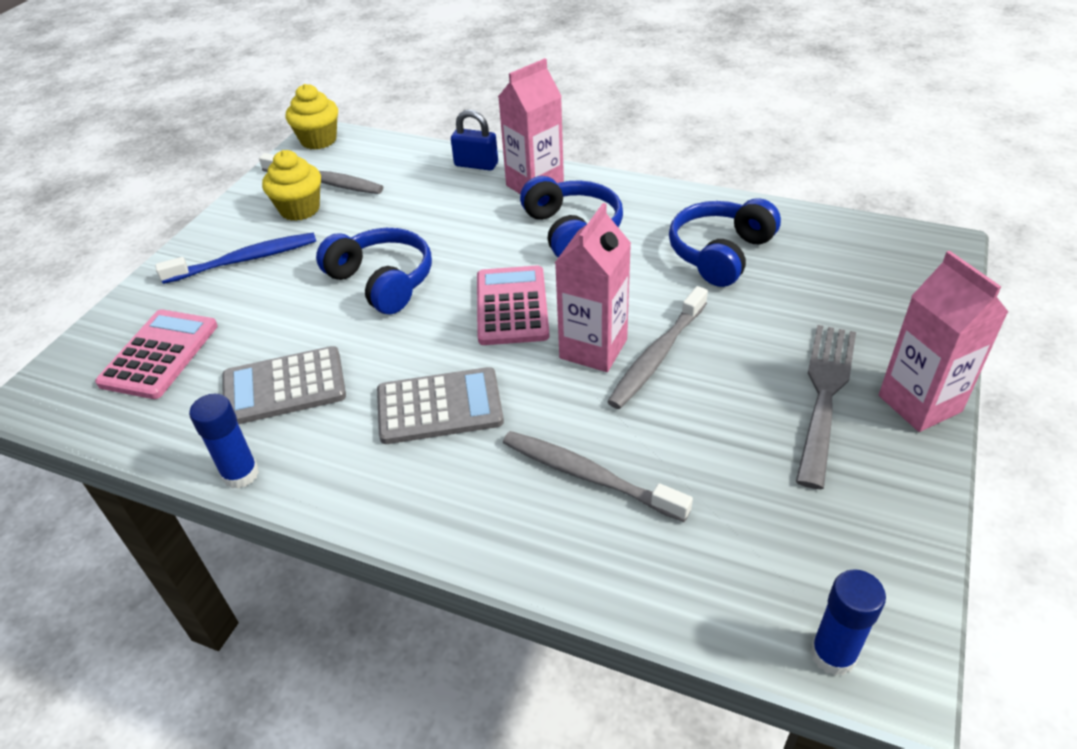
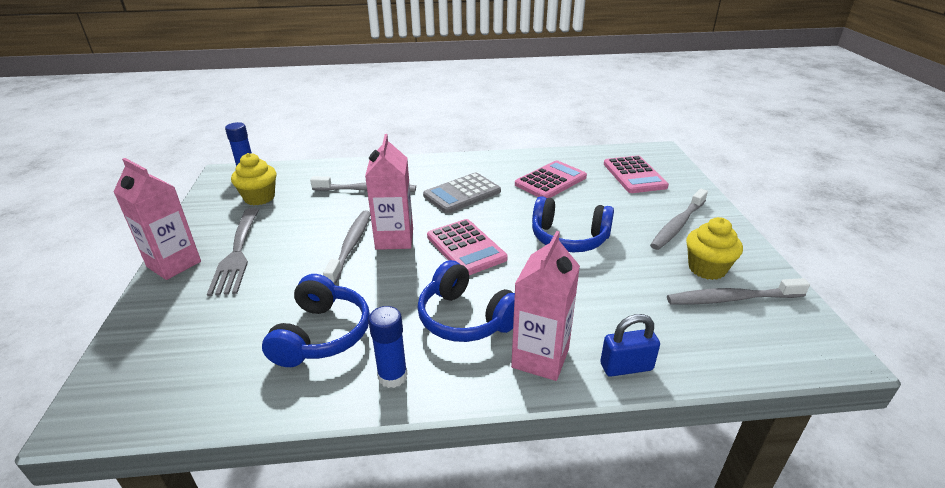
camera: 150 degrees right, 10 degrees down
(240, 474) = (525, 155): blue glue stick -> blue glue stick (392, 376)
(244, 260) = (678, 225): blue toothbrush -> grey toothbrush
(284, 387) = (551, 181): grey calculator -> pink calculator
(318, 140) = (824, 345): yellow cupcake -> yellow cupcake (259, 198)

